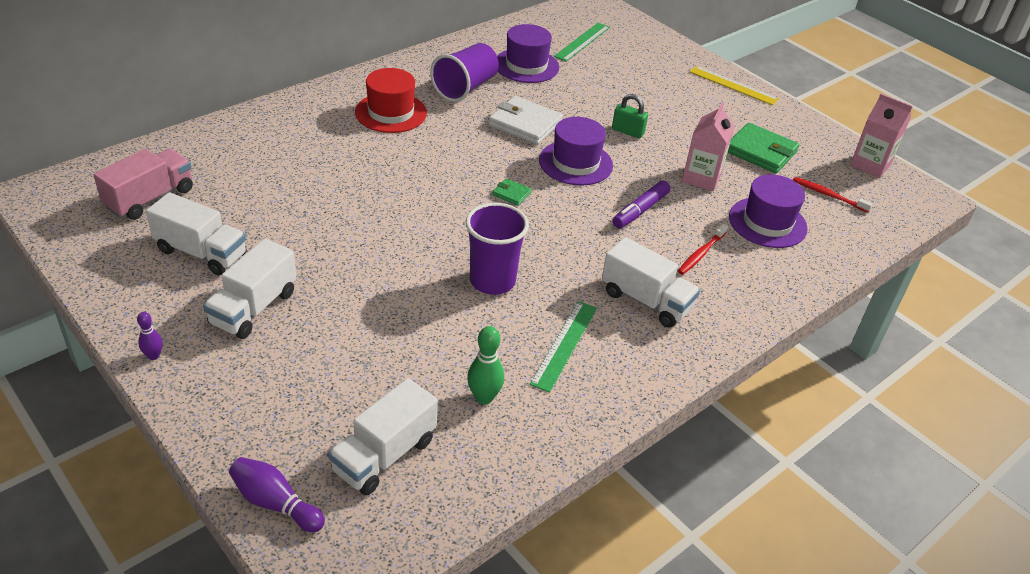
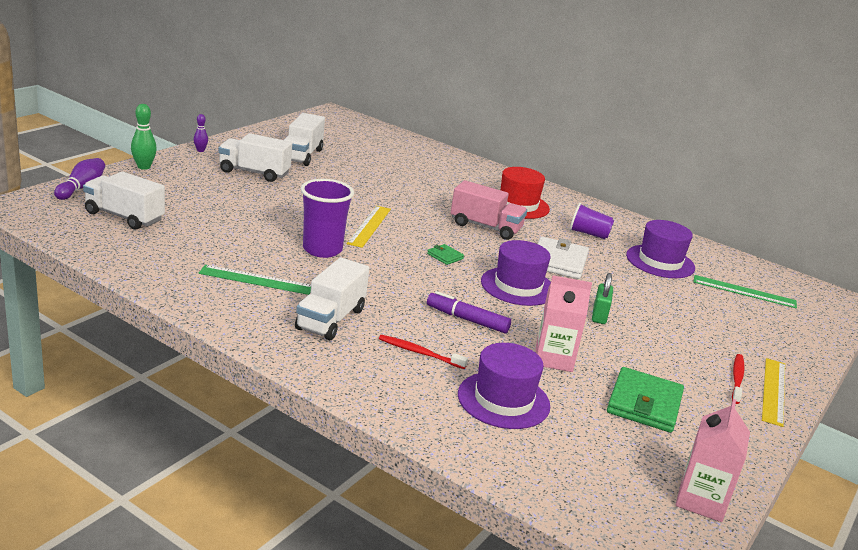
camera: 75 degrees right, 15 degrees down
(150, 198) = (348, 138): pink truck -> pink truck (485, 227)
(433, 233) = (369, 226): none -> yellow ruler
(465, 88) = (588, 234): purple cup -> purple cup, size x0.64
(484, 397) = (187, 248): green bowling pin -> green bowling pin (144, 167)
(511, 194) = (445, 256): green wallet -> green wallet turned 60 degrees counterclockwise
(828, 195) = (596, 453): red toothbrush -> red toothbrush (737, 379)

